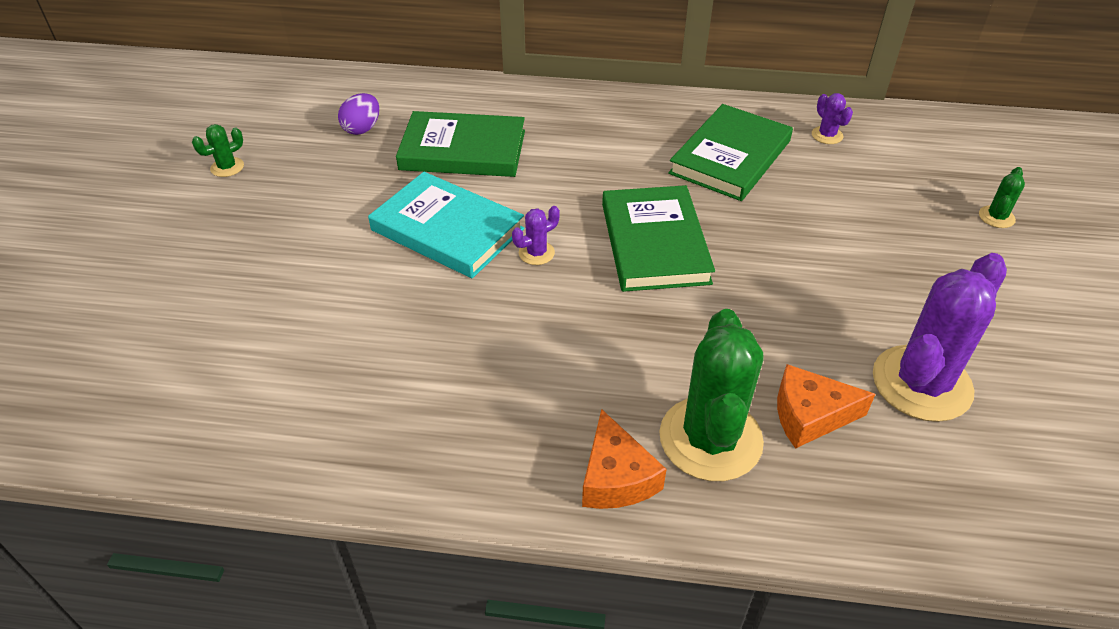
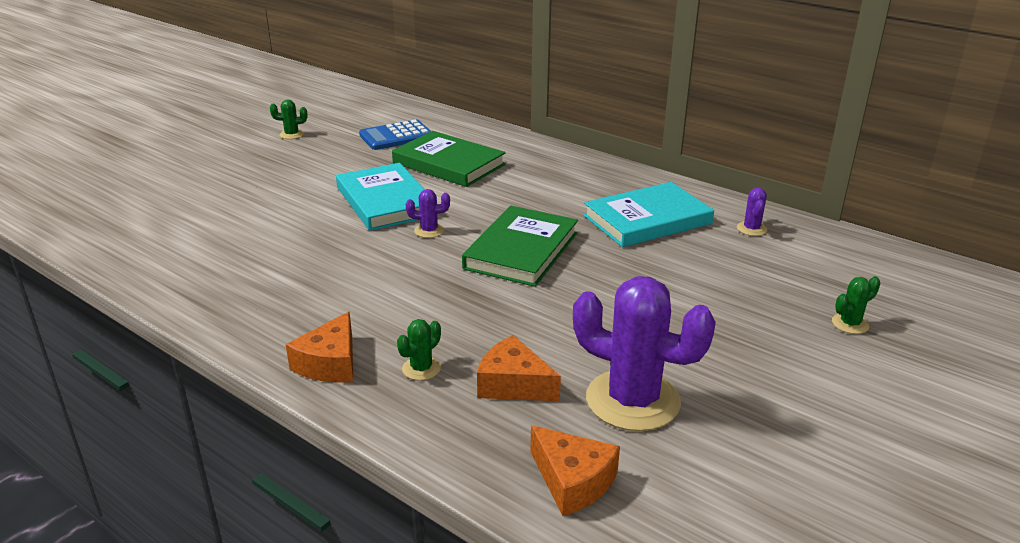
camera: 30 degrees right, 15 degrees down
(362, 129) = (396, 136): purple egg -> blue calculator
(710, 439) = (421, 368): green cactus -> green cactus, size x0.43
(730, 157) = (647, 219): green book -> turquoise book
(921, 383) = (632, 400): purple cactus -> purple cactus turned 45 degrees clockwise
(962, 500) = (573, 481): none -> orange cheese

